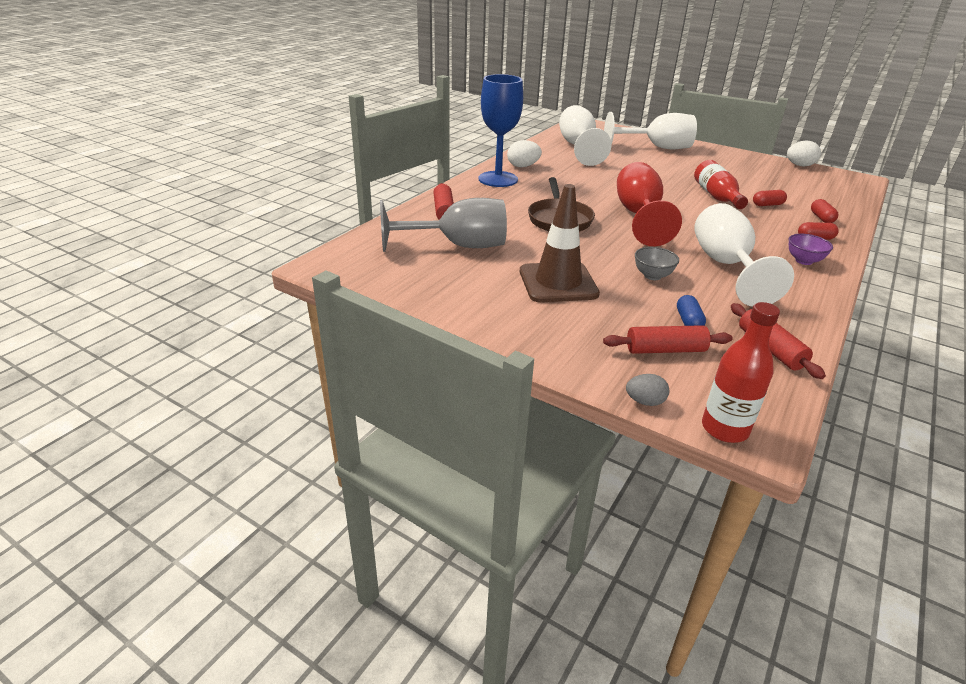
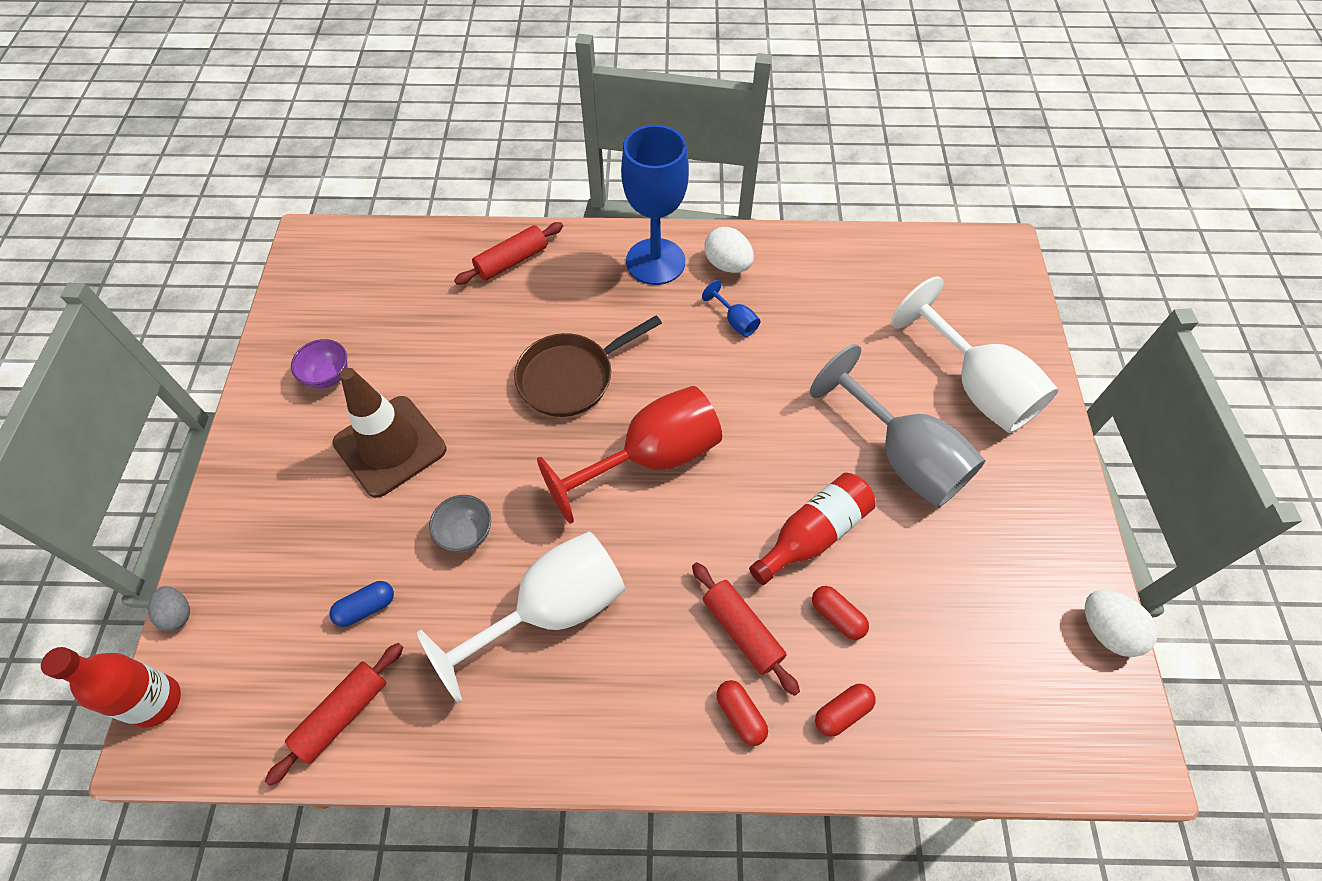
camera: 60 degrees right, 25 degrees up
(458, 246) = (426, 318): grey goblet -> grey goblet (902, 456)
(564, 175) = (735, 321): none -> blue goblet
(578, 147) = (873, 290): white goblet -> none
(665, 350) = (288, 602): red rolling pin -> red rolling pin (742, 631)
(803, 261) = (636, 712): purple bowl -> purple bowl (328, 376)

